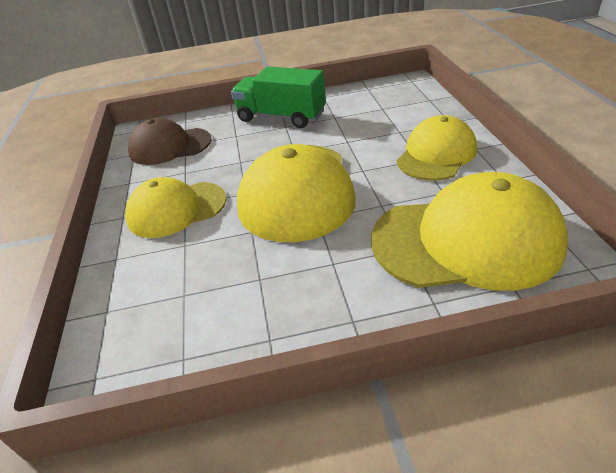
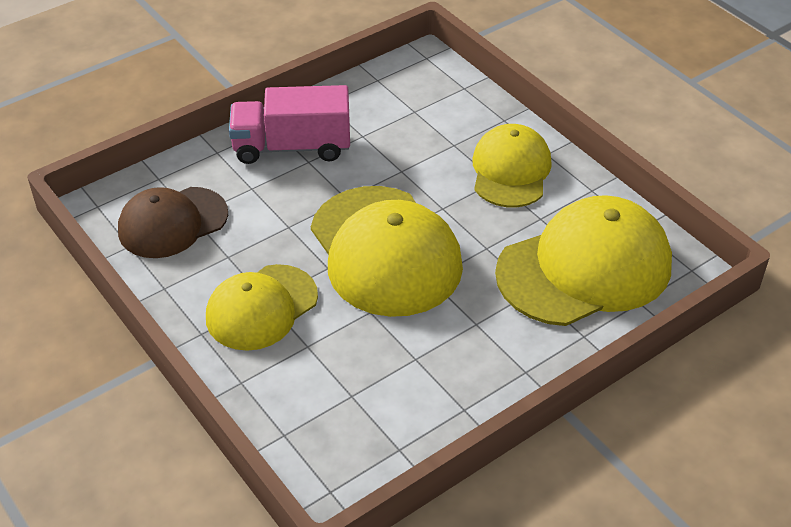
camera: 30 degrees left, 5 degrees up
(281, 117) = (292, 147): green truck -> pink truck

